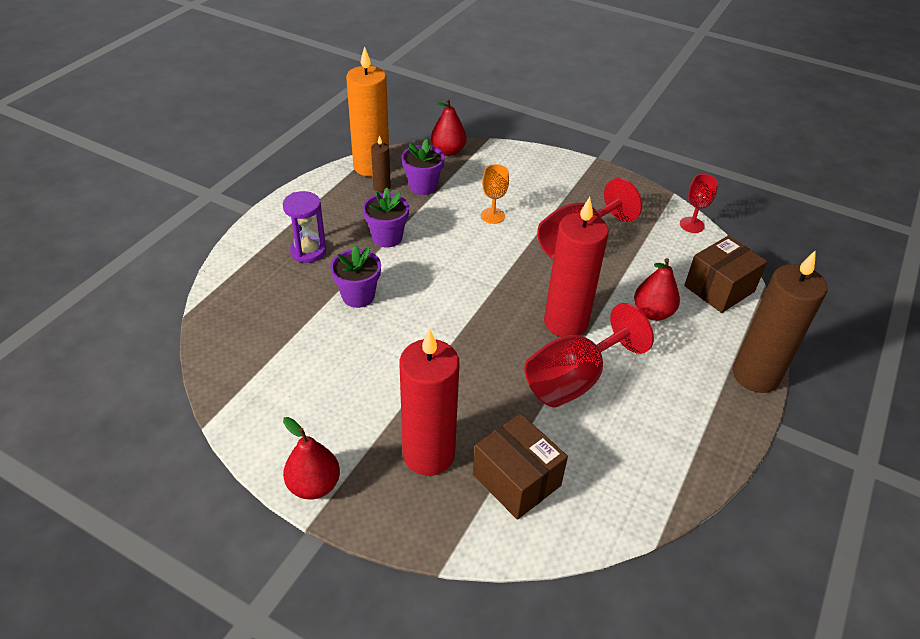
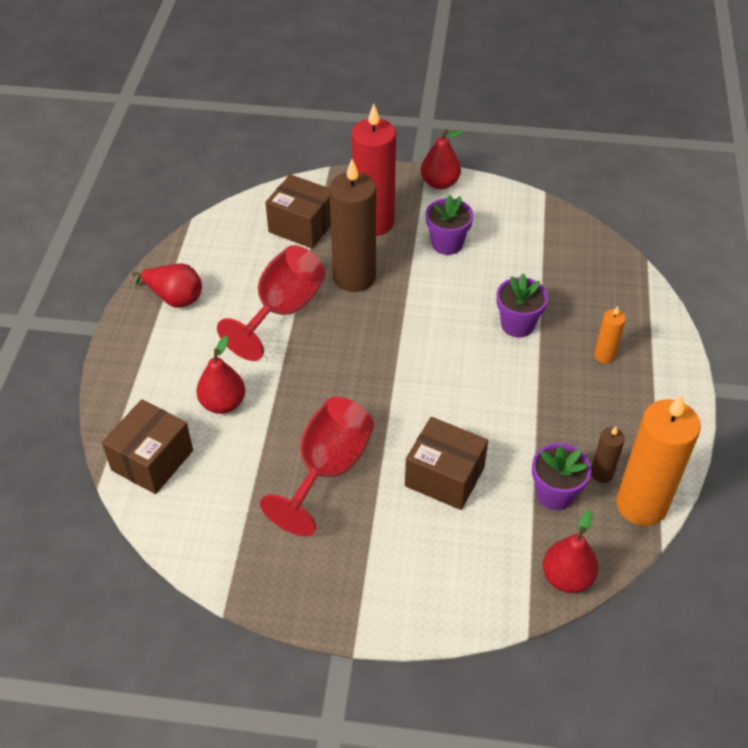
camera: 160 degrees right, 5 degrees up
(308, 251) = (604, 356): purple hourglass -> orange candle
(387, 237) = (540, 401): purple flower pot -> purple flower pot (447, 244)
(492, 216) = (444, 476): orange goblet -> brown box
(565, 322) = (308, 363): red candle -> none
(689, 432) = (175, 298): none -> red pear
(692, 225) = (192, 555): red goblet -> none
(755, 375) = (114, 367): brown candle -> brown candle (354, 277)

